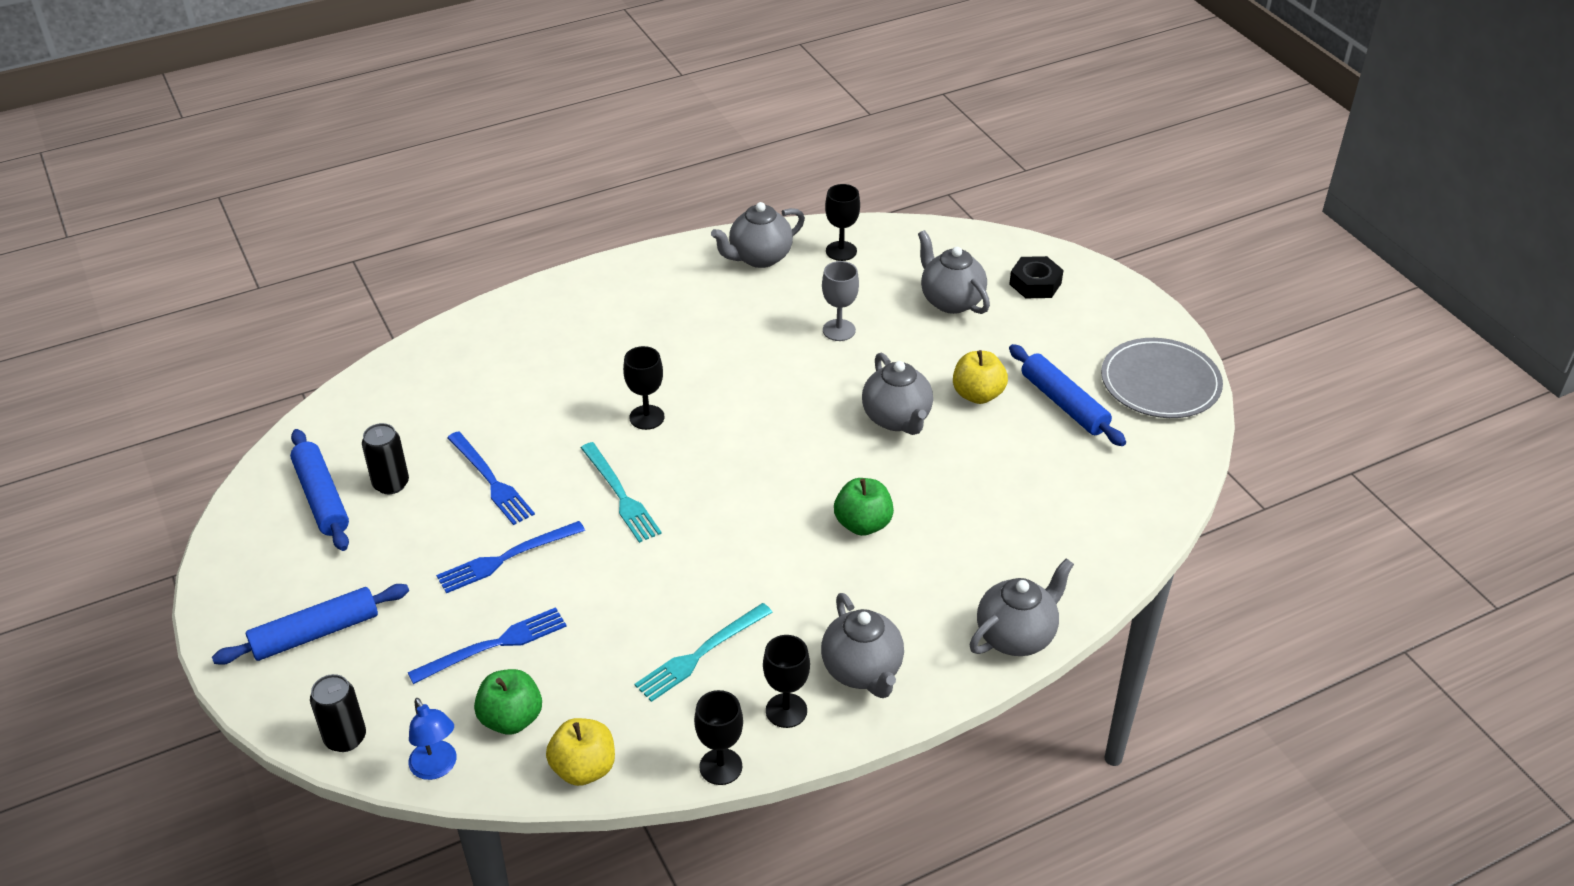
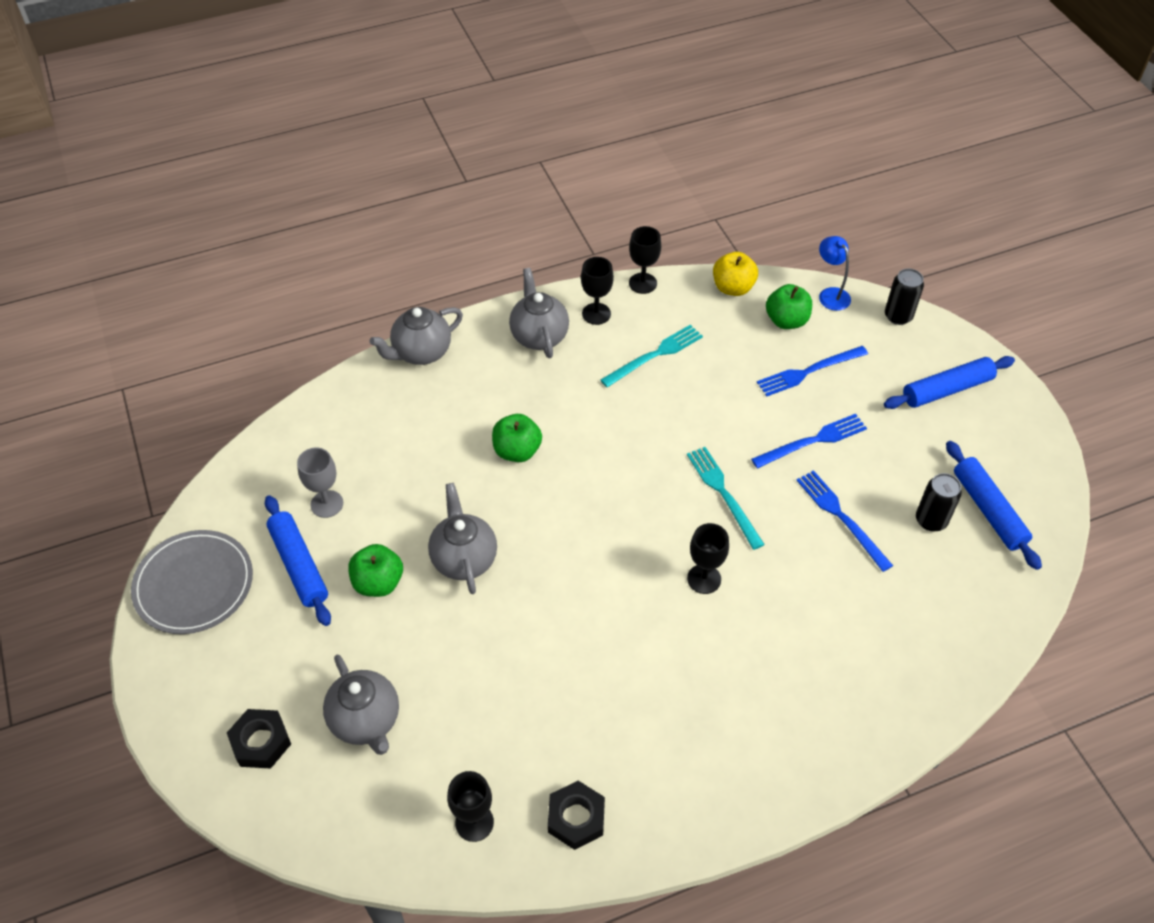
camera: 175 degrees left, 10 degrees up
(759, 257) = (576, 818): grey teapot -> black nut
(839, 330) = (499, 684): grey goblet -> grey goblet (327, 504)
(977, 395) = (378, 583): yellow apple -> green apple

